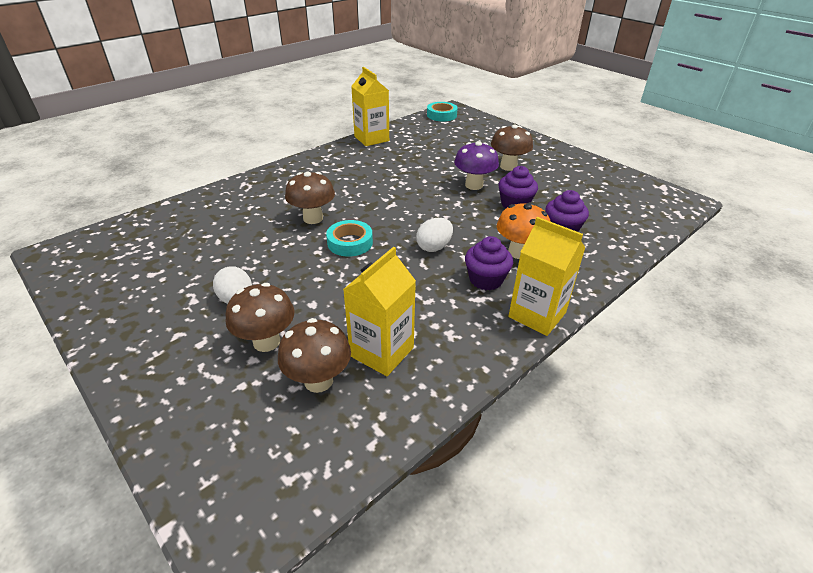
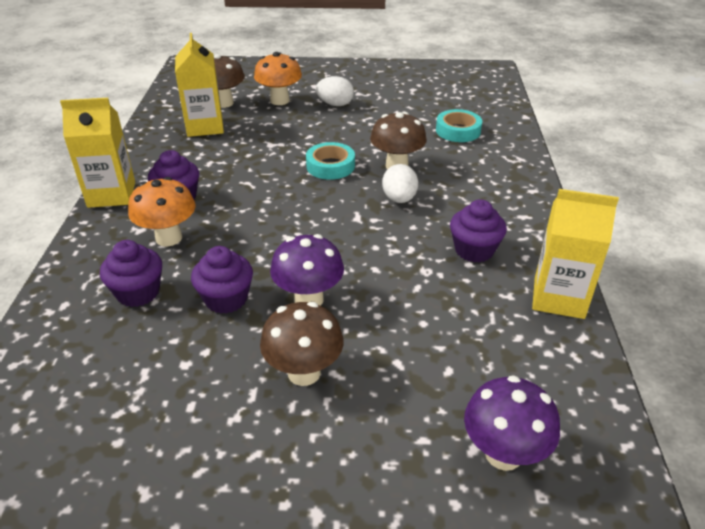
camera: 135 degrees right, 0 degrees up
(266, 342) = (279, 100): brown mushroom -> orange mushroom
(367, 164) = (474, 250): none -> purple cupcake
(434, 247) = (255, 200): white egg -> white egg (399, 199)
(441, 115) = (598, 458): turquoise tape -> turquoise tape (458, 131)
(467, 126) = (503, 454): none -> purple mushroom

